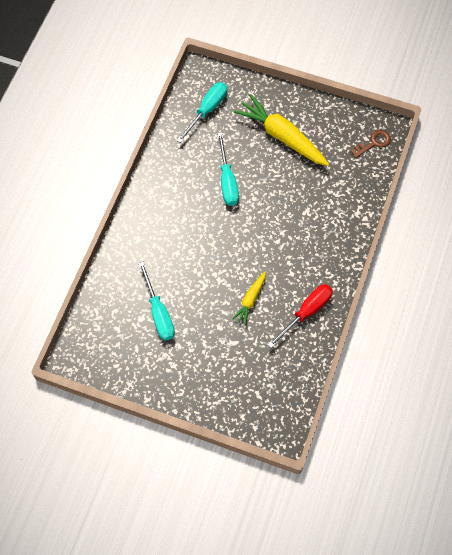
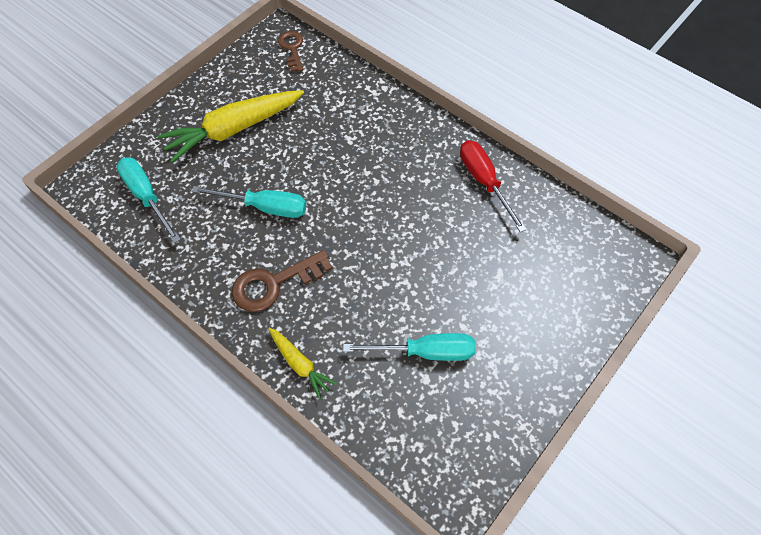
camera: 70 degrees left, 5 degrees down
(173, 209) = (274, 283): none -> brown key
(250, 300) = (446, 235): yellow carrot -> yellow carrot (300, 364)

